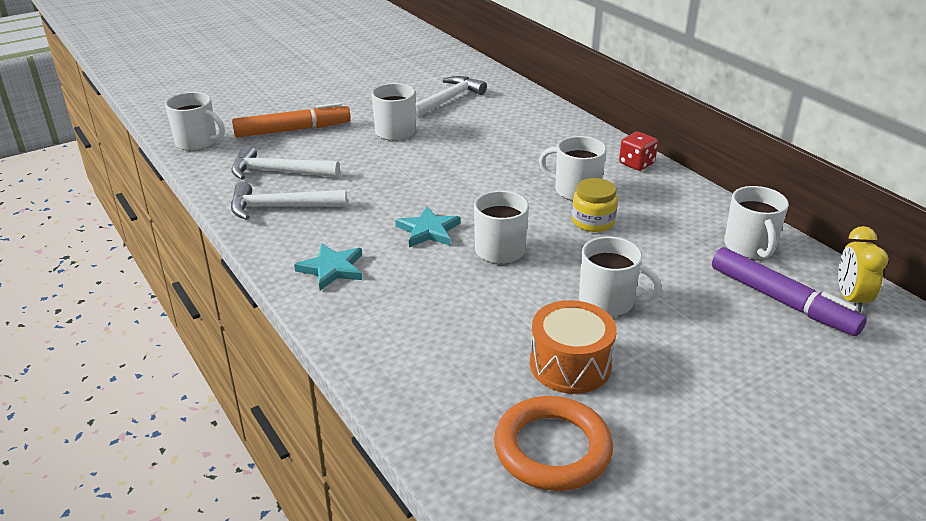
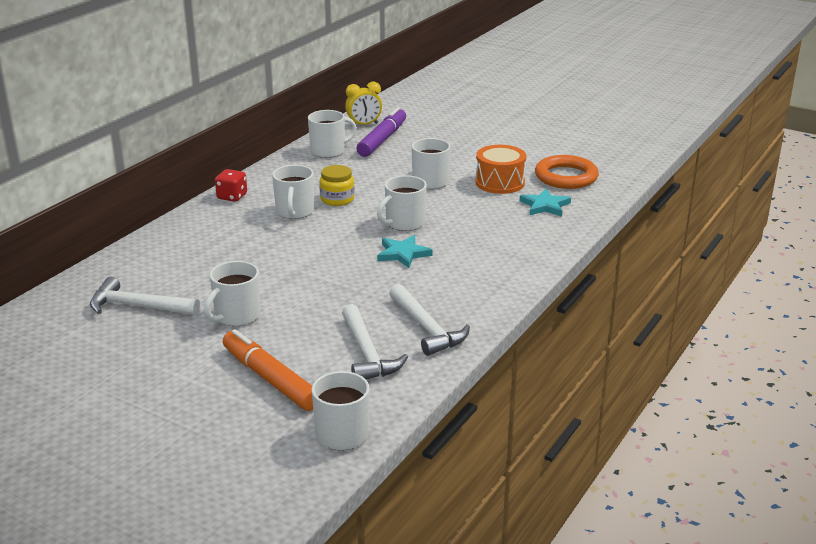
camera: 115 degrees left, 5 degrees down
(332, 269) = (488, 276): turquoise star -> turquoise star (545, 206)

